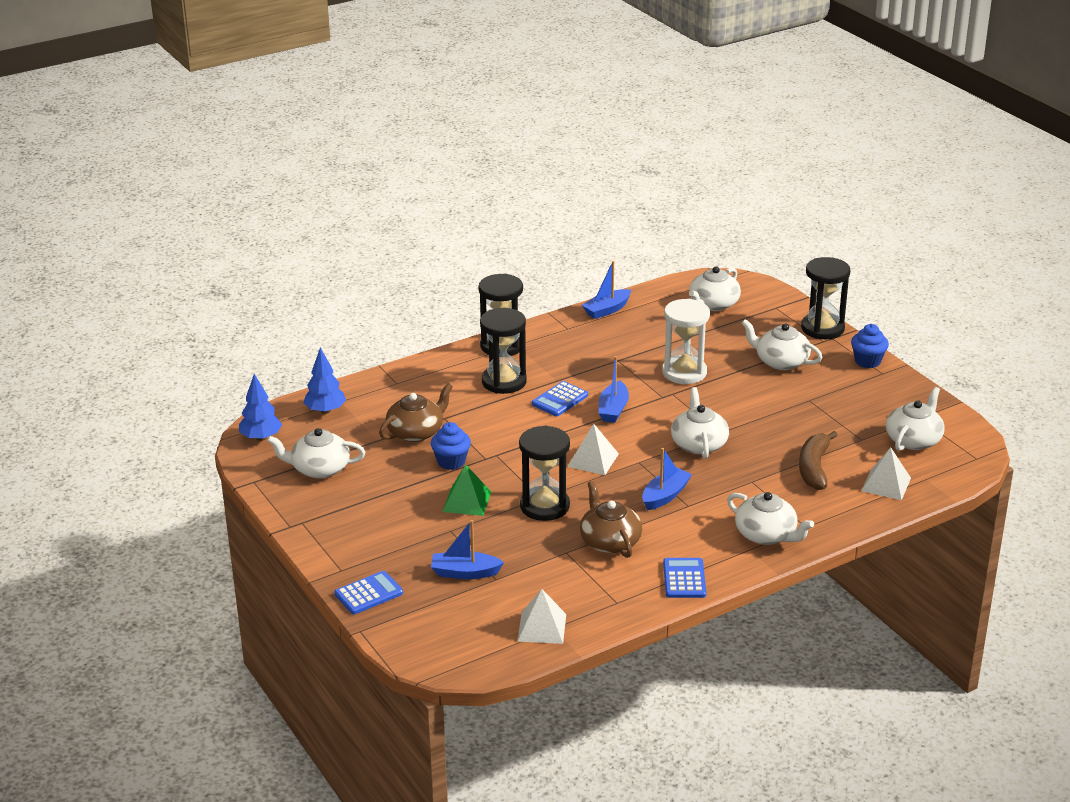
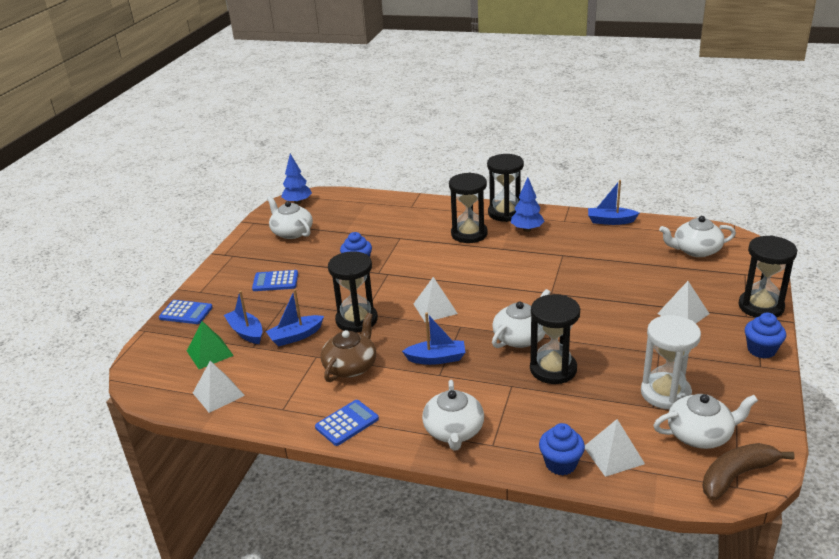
camera: 50 degrees right, 0 degrees up
(325, 411) = (350, 204): blue tree -> blue tree (527, 229)
(416, 432) = (371, 238): brown teapot -> none
(467, 501) = (323, 291): green pyramid -> green pyramid (210, 353)
(560, 400) = (482, 261): blue calculator -> blue calculator (275, 281)
(613, 409) = (504, 284): blue boat -> blue boat (296, 336)
(684, 372) = (594, 285): white hourglass -> white hourglass (665, 393)
(760, 453) = (553, 369): none -> black hourglass
(781, 361) = (683, 313): white teapot -> white pyramid
(814, 468) = (575, 405): brown banana -> brown banana (736, 475)
(865, 510) = (560, 464): none -> blue cupcake

